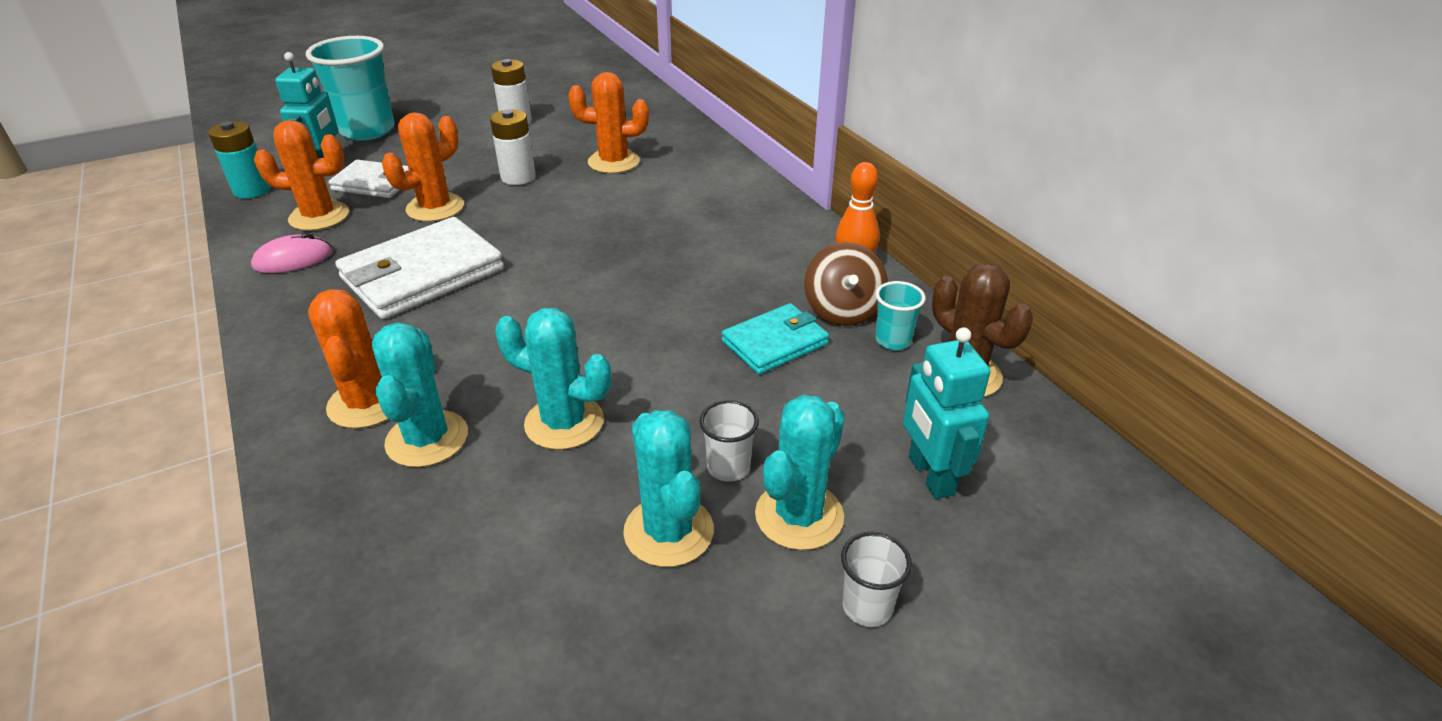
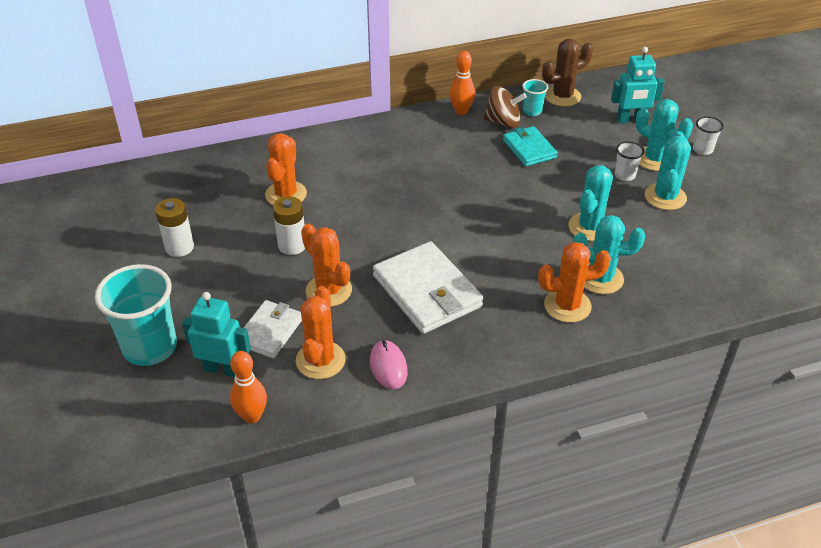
camera: 80 degrees left, 5 degrees up
(252, 190) = (252, 416): turquoise battery -> orange bowling pin
(668, 531) = (665, 197): turquoise cactus -> turquoise cactus turned 60 degrees counterclockwise

